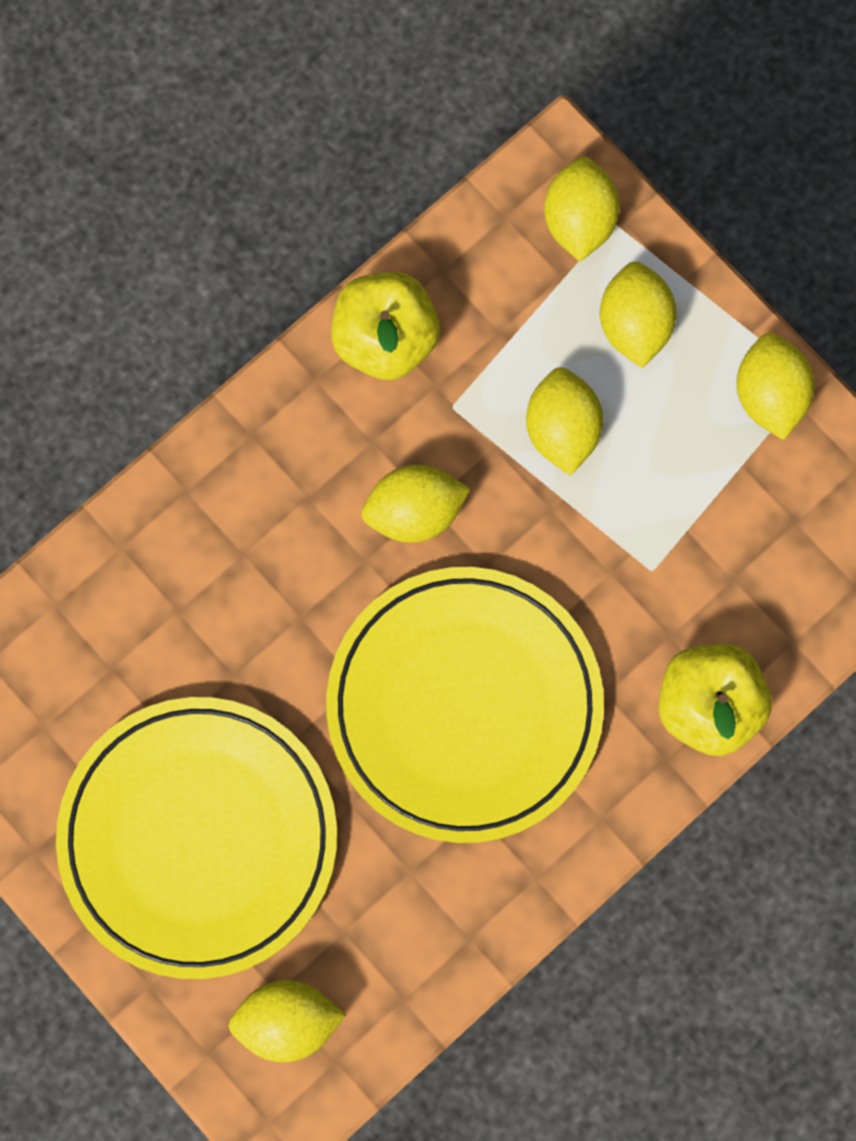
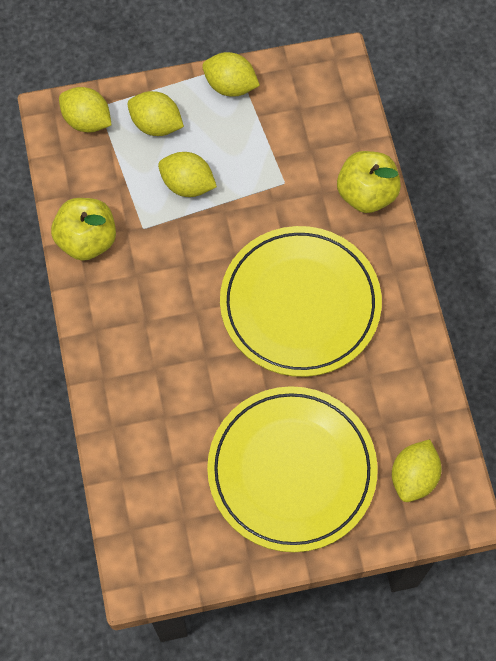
camera: 60 degrees left, 10 degrees down
(414, 512) = (185, 274): yellow lemon -> none

